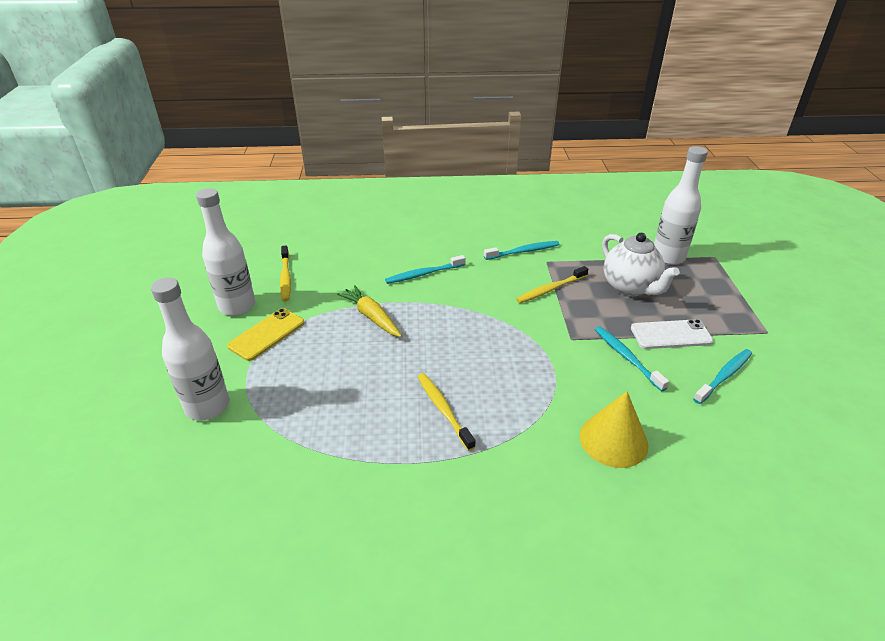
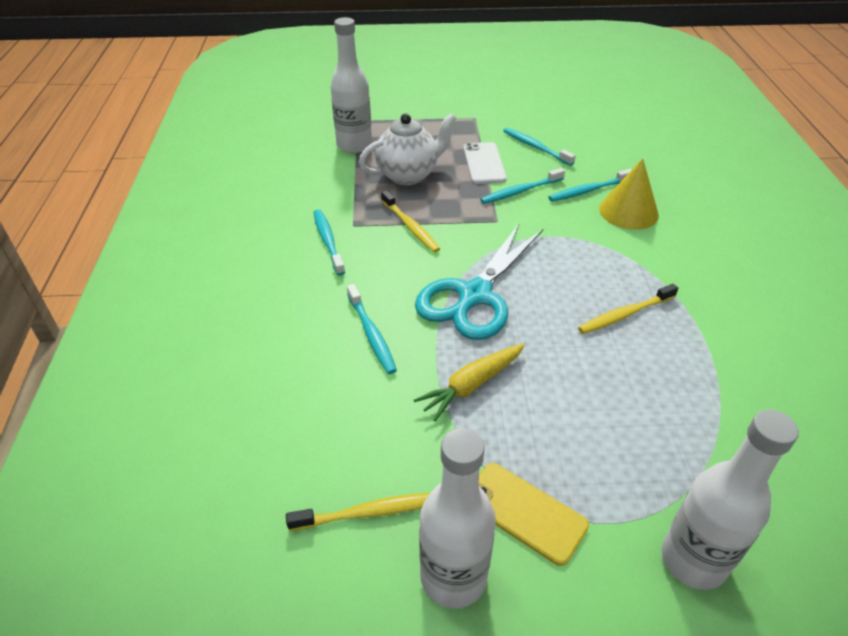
camera: 90 degrees left, 5 degrees up
(465, 321) = (474, 295): none -> turquoise scissors
(646, 411) = (589, 190): none -> turquoise toothbrush

